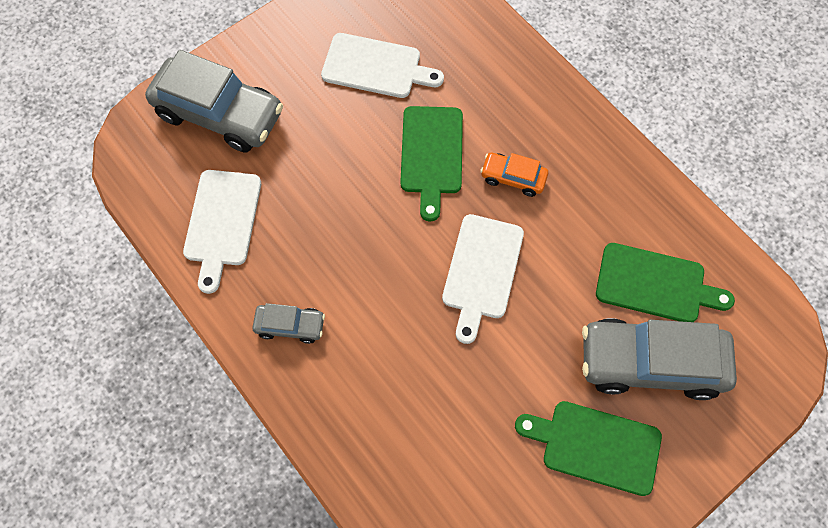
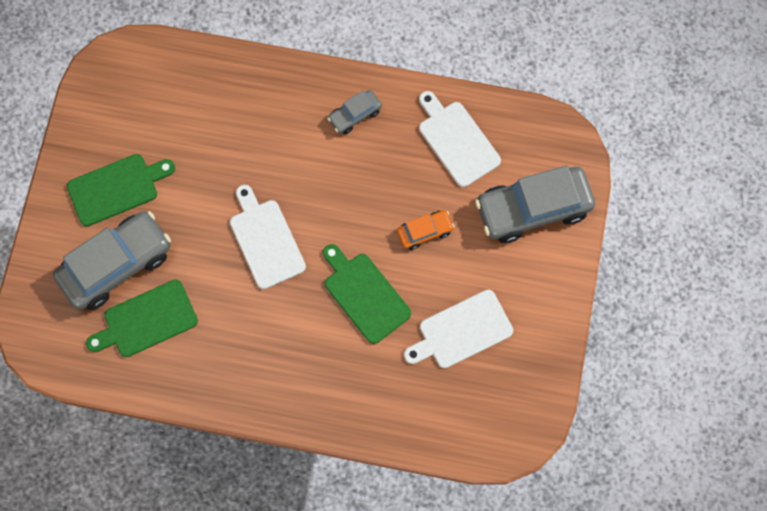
camera: 140 degrees right, 5 degrees up
(513, 178) = (296, 322): orange car -> orange car (425, 231)

